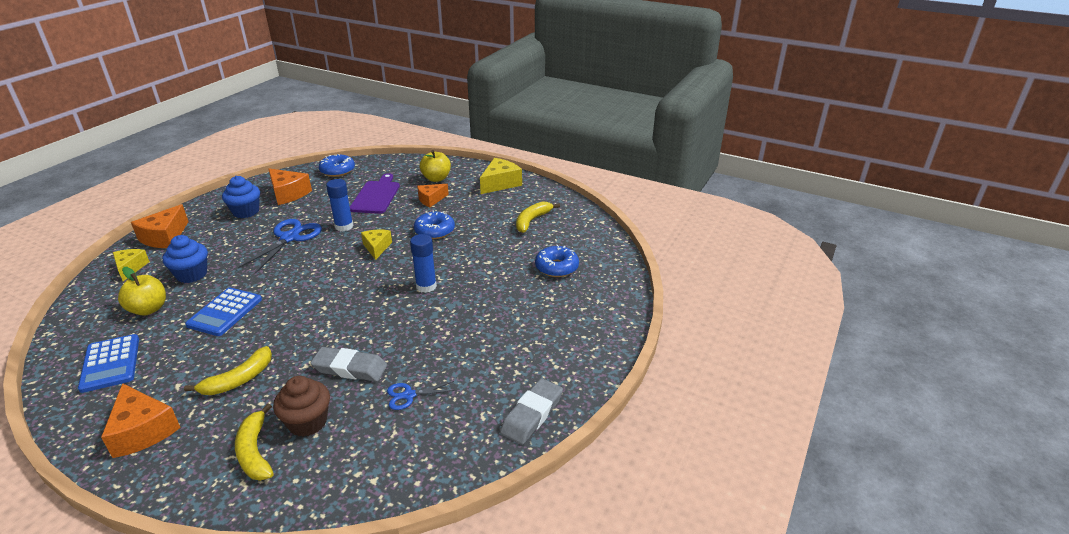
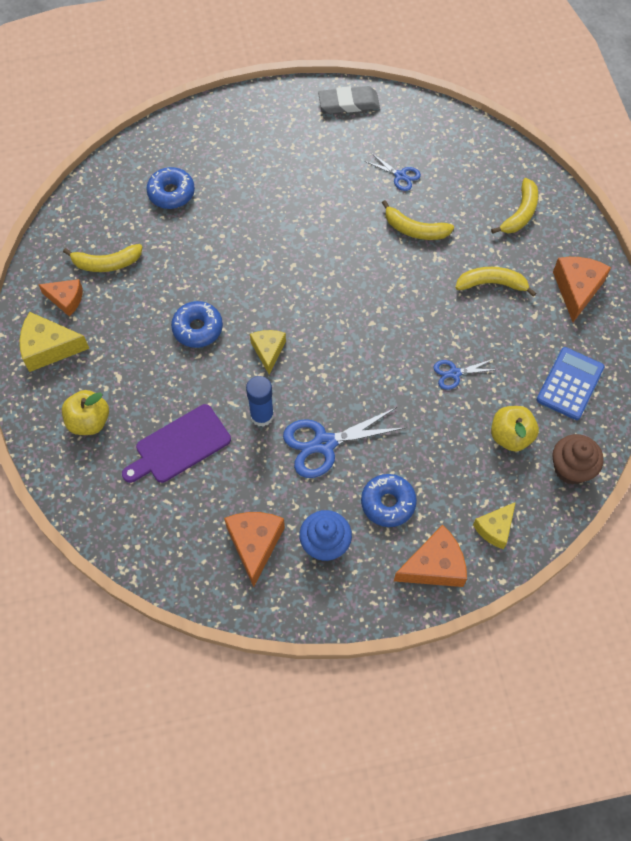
camera: 130 degrees left, 30 degrees up
(192, 274) = (448, 461): blue cupcake -> none
(225, 312) = (454, 373): blue calculator -> blue scissors
(307, 422) = (475, 208): brown cupcake -> brown cupcake (571, 468)
(337, 171) = (160, 550): blue donut -> blue donut (388, 503)
(350, 368) = (414, 229): grey eraser -> yellow banana
(377, 248) = (268, 351): yellow cheese -> yellow cheese turned 135 degrees clockwise
(426, 286) = (284, 263): blue glue stick -> none
(431, 199) = (141, 384): orange cheese -> orange cheese (66, 299)

